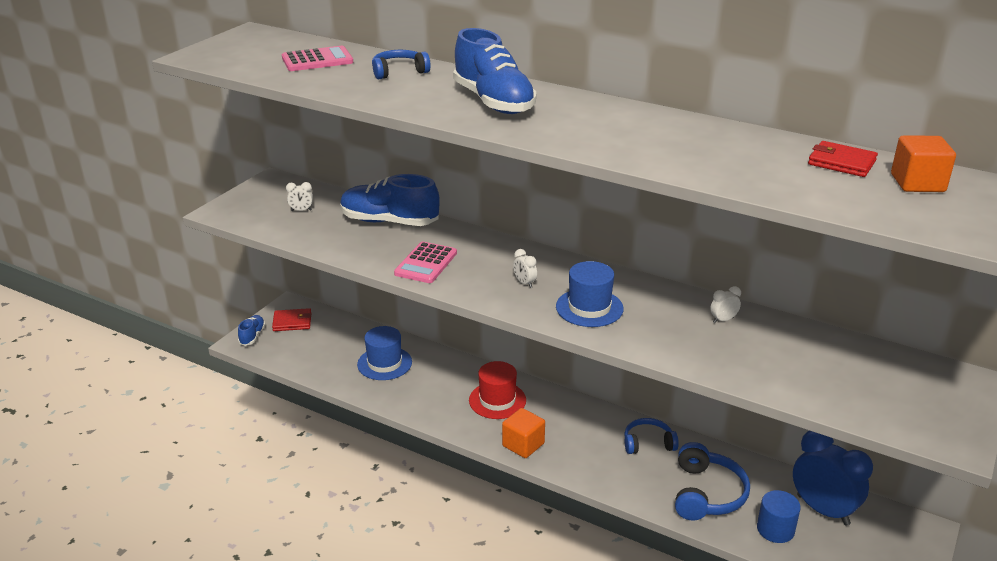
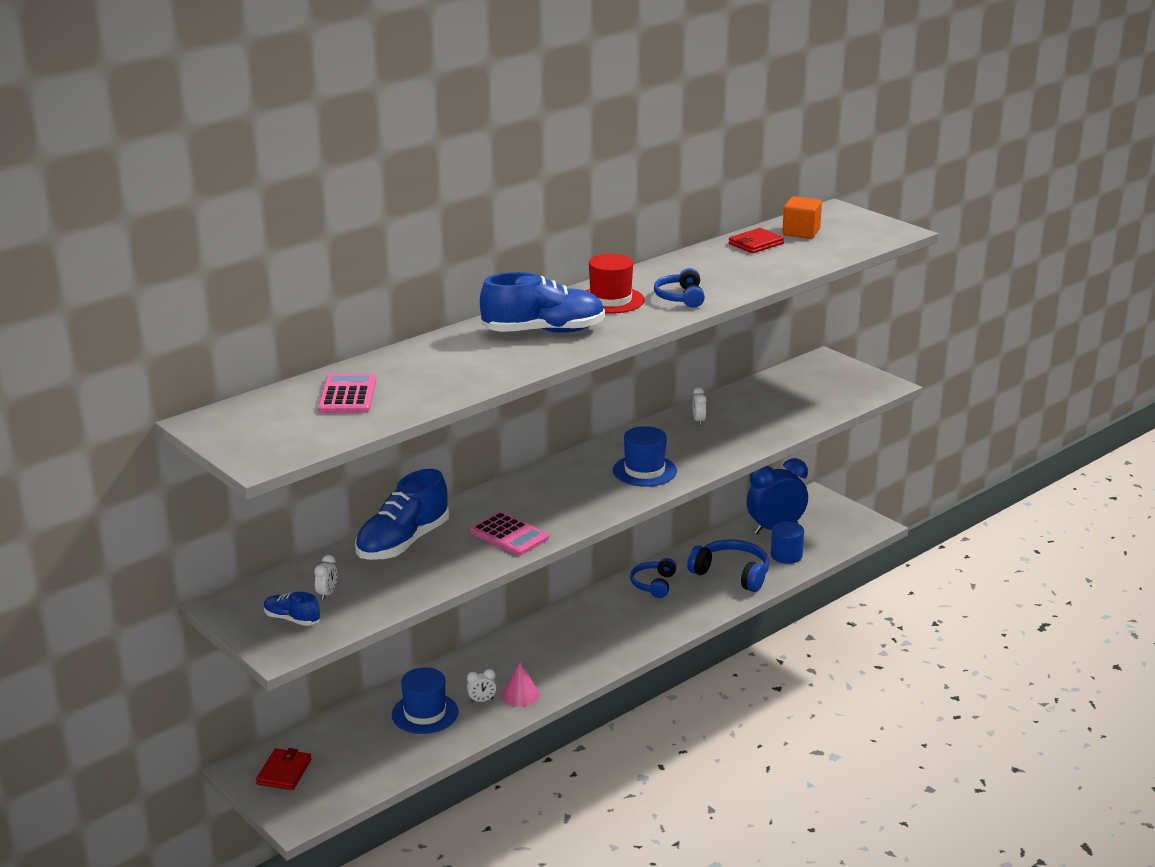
camera: 70 degrees left, 5 degrees down
(252, 336) = (290, 809): blue shoe -> blue shoe (292, 619)
(399, 72) = (425, 360): blue headphones -> blue headphones (680, 297)
(431, 405) = (520, 694): none -> pink cone
(497, 400) = (540, 652): red hat -> red hat (610, 300)
(523, 445) = (617, 651): orange cube -> none
(524, 283) = (583, 492): white clock -> white clock (482, 700)

